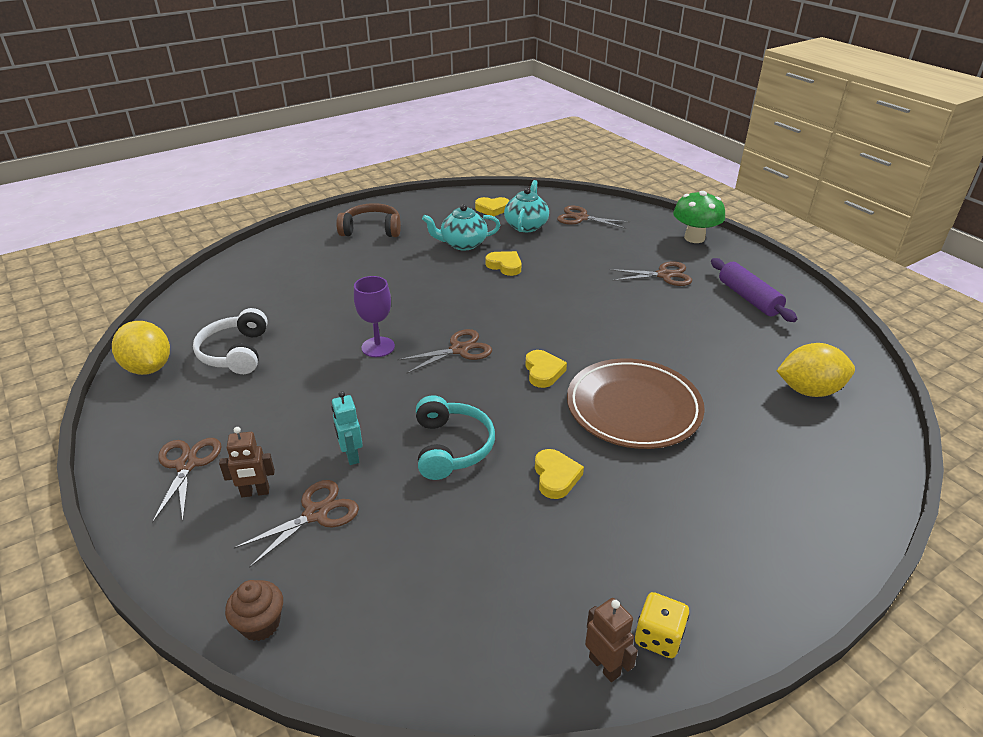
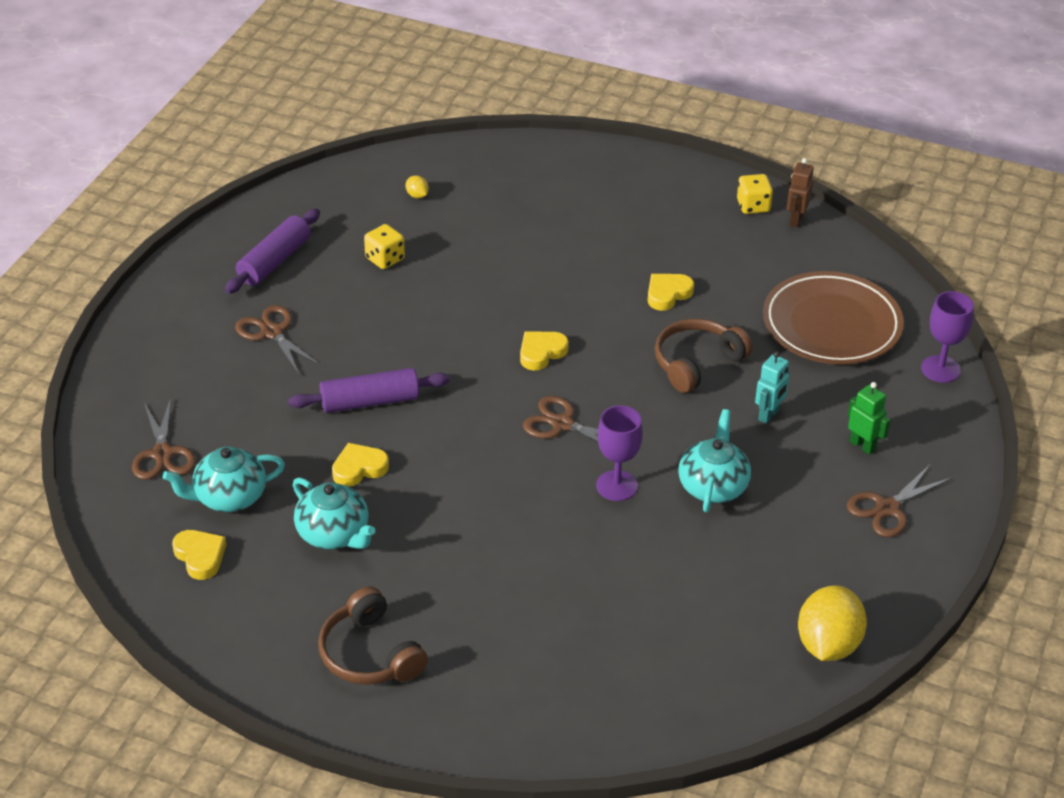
camera: 125 degrees left, 5 degrees up
(235, 352) = (736, 592): white headphones -> none
(255, 492) = (862, 445): brown robot -> green robot
(260, 624) = (940, 369): brown cupcake -> purple goblet
(316, 514) = (840, 399): brown scissors -> none
(324, 387) = (713, 486): none -> turquoise teapot
(452, 447) = (696, 363): turquoise headphones -> brown headphones
(505, 266) = (359, 468): yellow heart -> yellow heart turned 60 degrees clockwise
(561, 287) = (370, 401): none -> purple rolling pin
(633, 408) = (540, 282): brown plate -> brown plate (831, 324)
(694, 238) = (149, 335): green mushroom -> none
(721, 343) = (385, 259): none -> yellow dice
(809, 390) = (417, 195): yellow lemon -> yellow lemon, size x0.41

